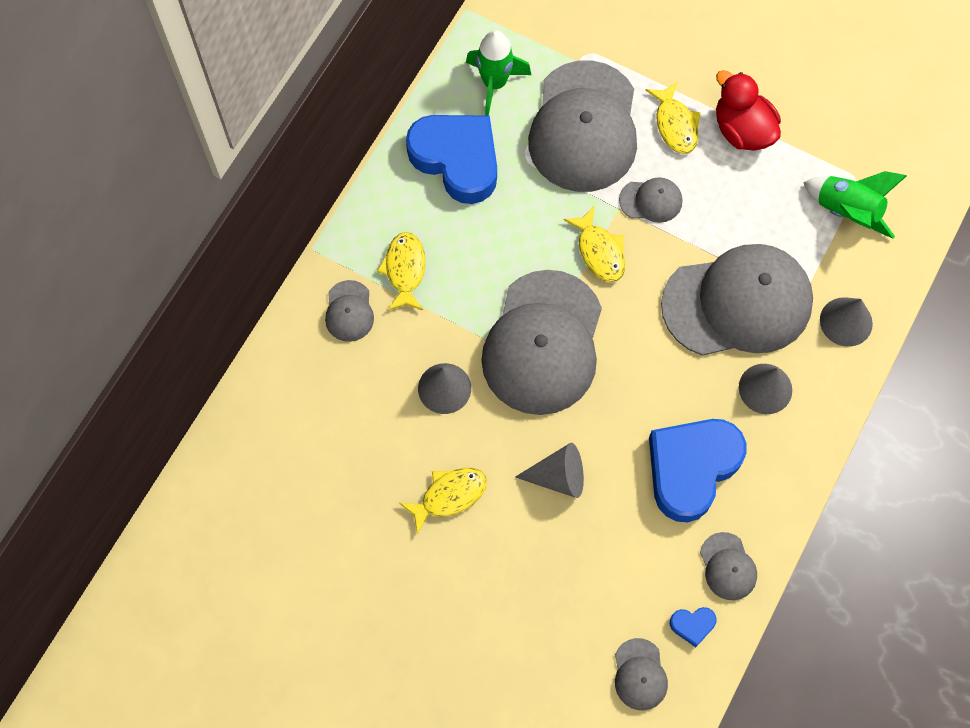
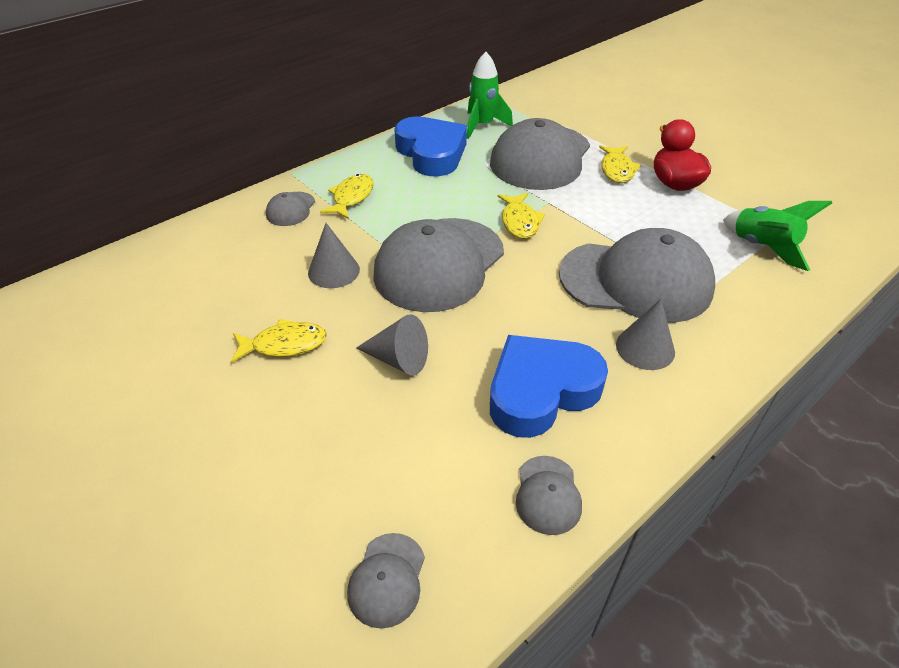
camera: 20 degrees right, 25 degrees down
(651, 200) = (579, 204): grey cap -> none
(692, 625) = (479, 544): blue heart -> none
(846, 321) = (746, 319): grey cone -> none

